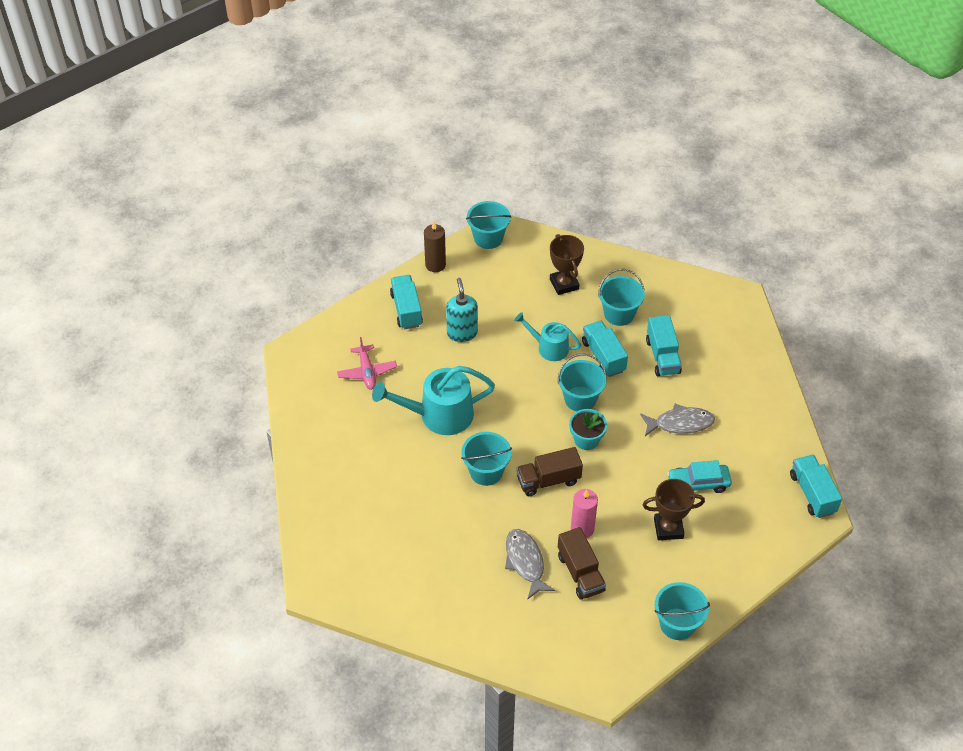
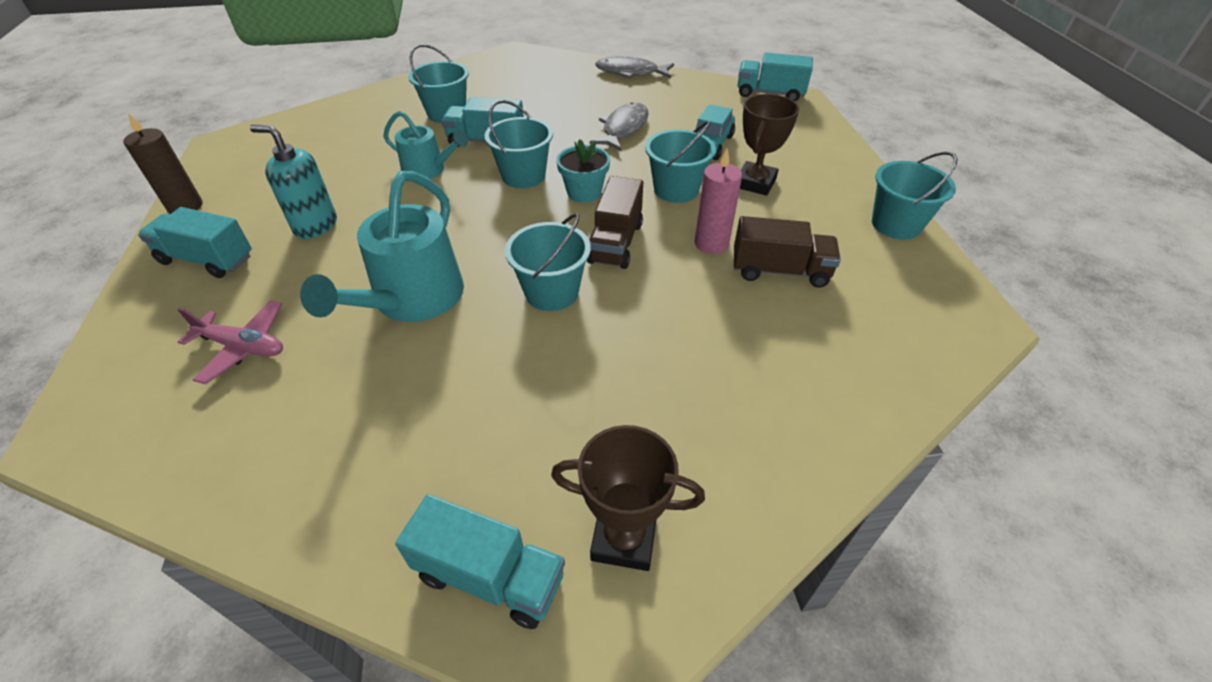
camera: 60 degrees left, 5 degrees down
(488, 238) = (221, 154): turquoise bucket -> turquoise bucket (676, 190)
(525, 562) = (732, 314): grey fish -> grey fish (630, 72)
(549, 347) = (428, 170): turquoise watering can -> turquoise watering can turned 120 degrees counterclockwise
(564, 284) = (361, 130): brown trophy -> brown trophy (624, 538)
(662, 356) = (530, 109): turquoise truck -> turquoise truck (490, 576)

